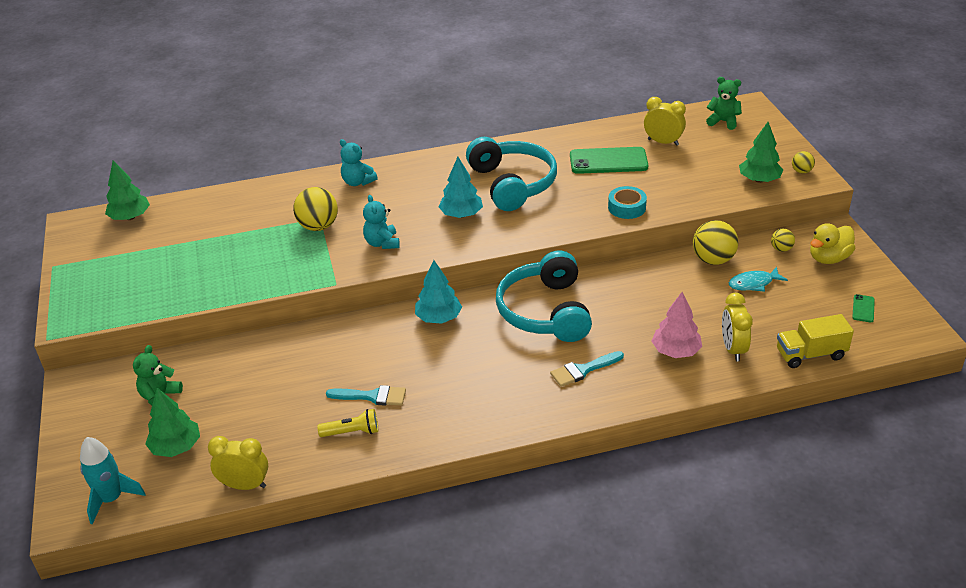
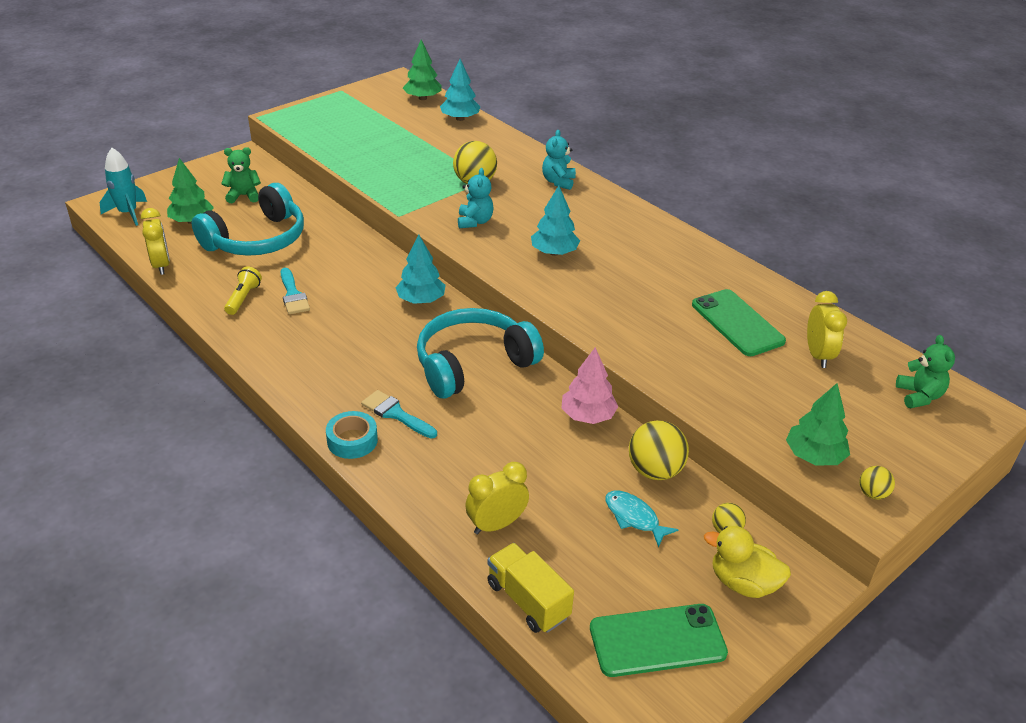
camera: 60 degrees right, 0 degrees up
(195, 205) = (460, 119): none -> turquoise tree
(352, 432) = (243, 298): yellow flashlight -> yellow flashlight turned 135 degrees counterclockwise
(382, 243) = (475, 222): turquoise teddy bear -> turquoise teddy bear turned 135 degrees clockwise
(512, 184) = (633, 269): turquoise headphones -> turquoise headphones (257, 239)
(627, 207) = (657, 358): turquoise tape -> turquoise tape (352, 440)
(676, 351) = (465, 477): pink tree -> pink tree (587, 416)
(863, 308) = (657, 640): green phone -> green phone, size x2.25

